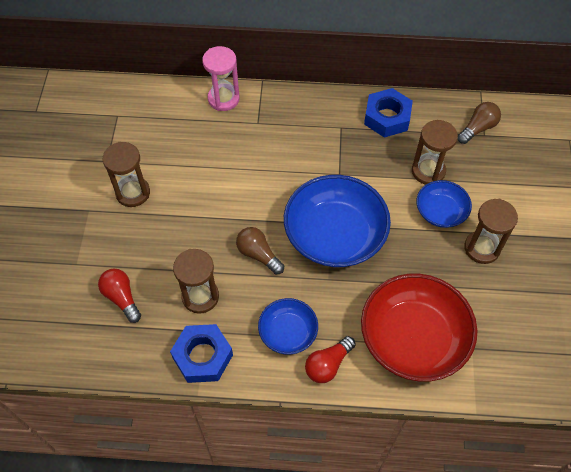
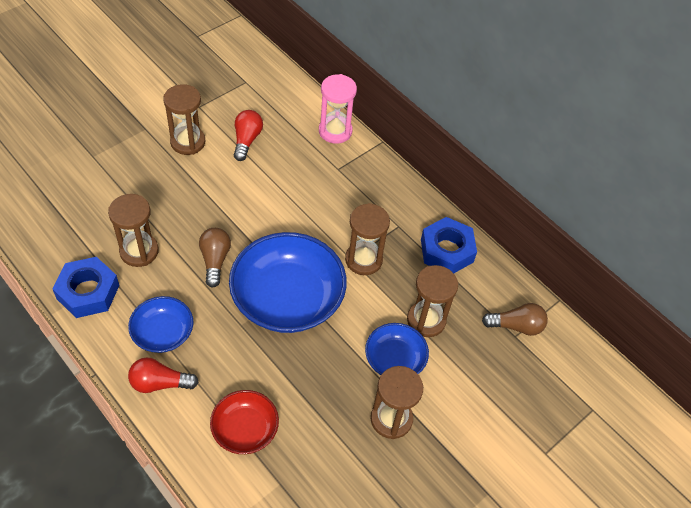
camera: 40 degrees right, 5 degrees down
(122, 298) = (91, 204): red light bulb -> red light bulb (246, 140)
(348, 168) = (363, 260): none -> brown hourglass
(413, 338) = (245, 429): red bowl -> red bowl, size x0.53

